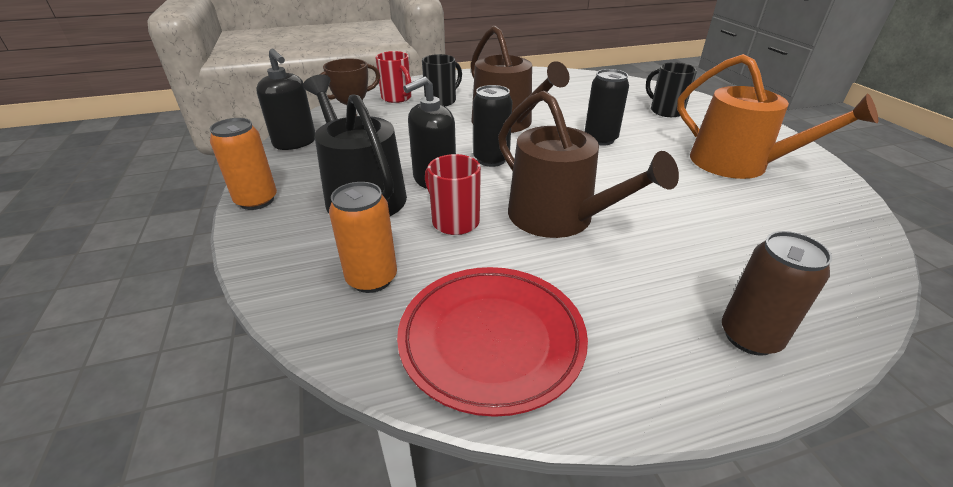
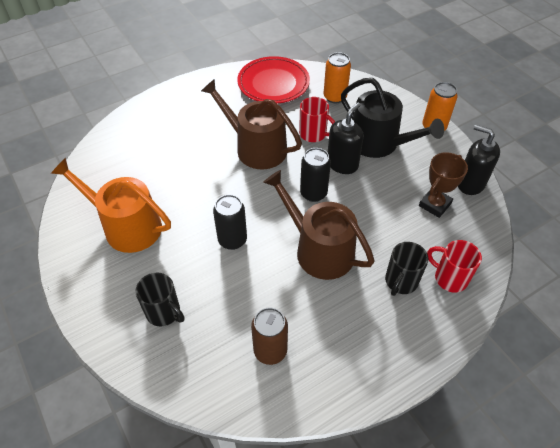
camera: 165 degrees right, 15 degrees up
(749, 337) = (173, 102): brown can -> brown can (270, 351)

